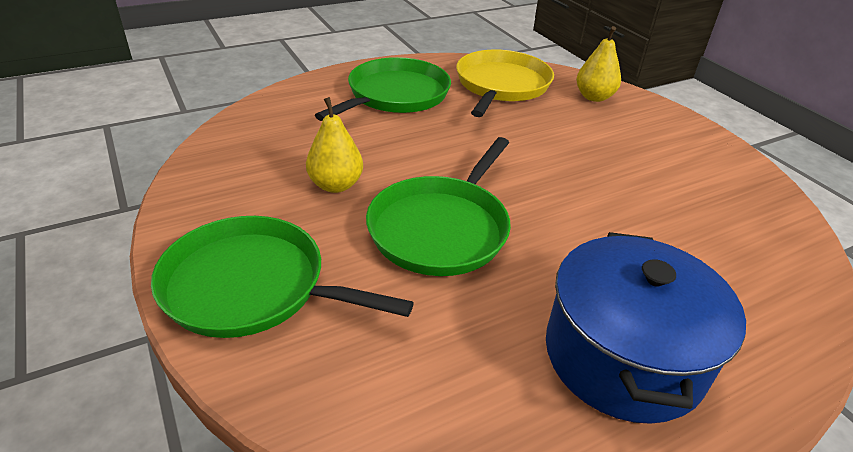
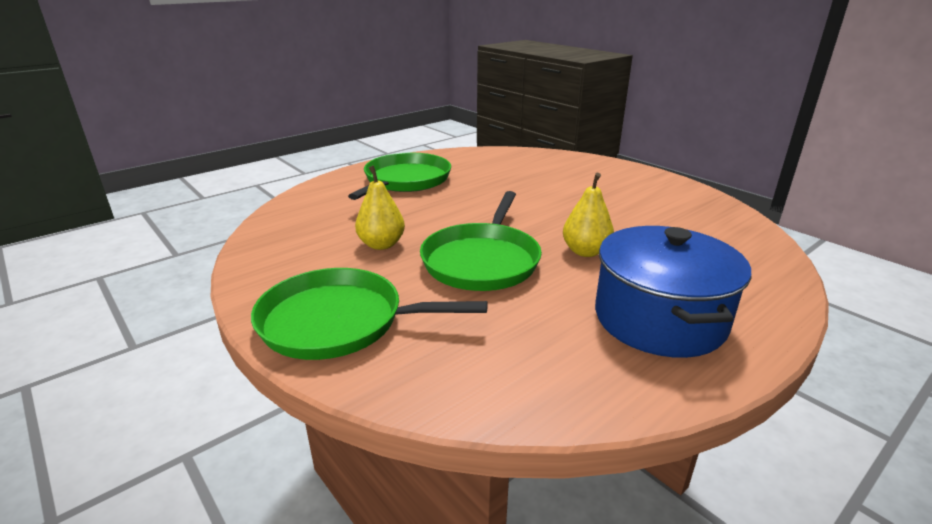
camera: 10 degrees left, 10 degrees down
(501, 85) = (489, 165): yellow pan -> none
(594, 97) = (564, 164): yellow pear -> yellow pear (585, 252)

